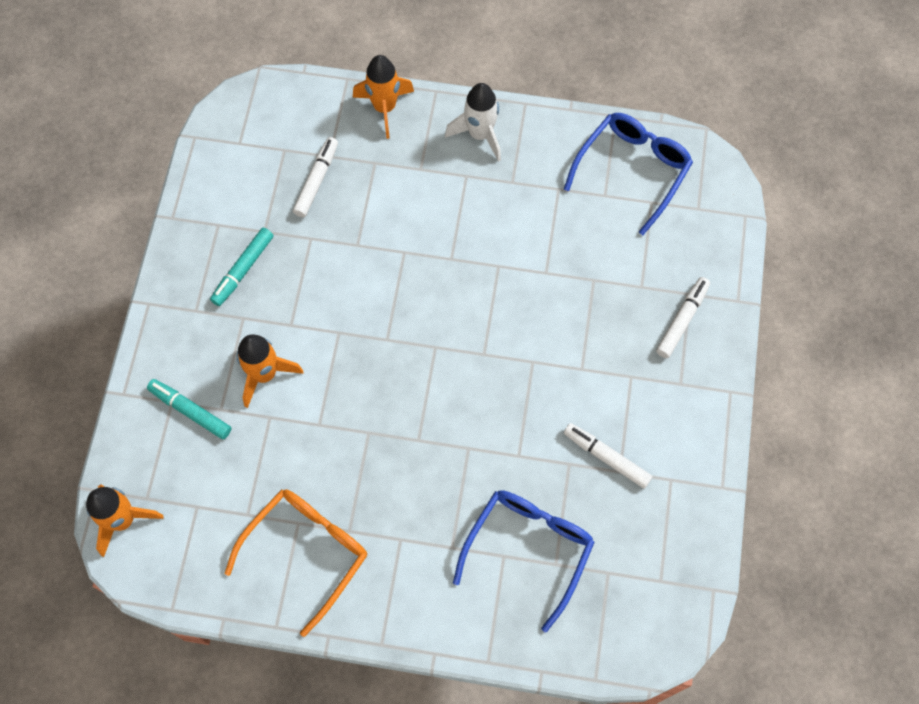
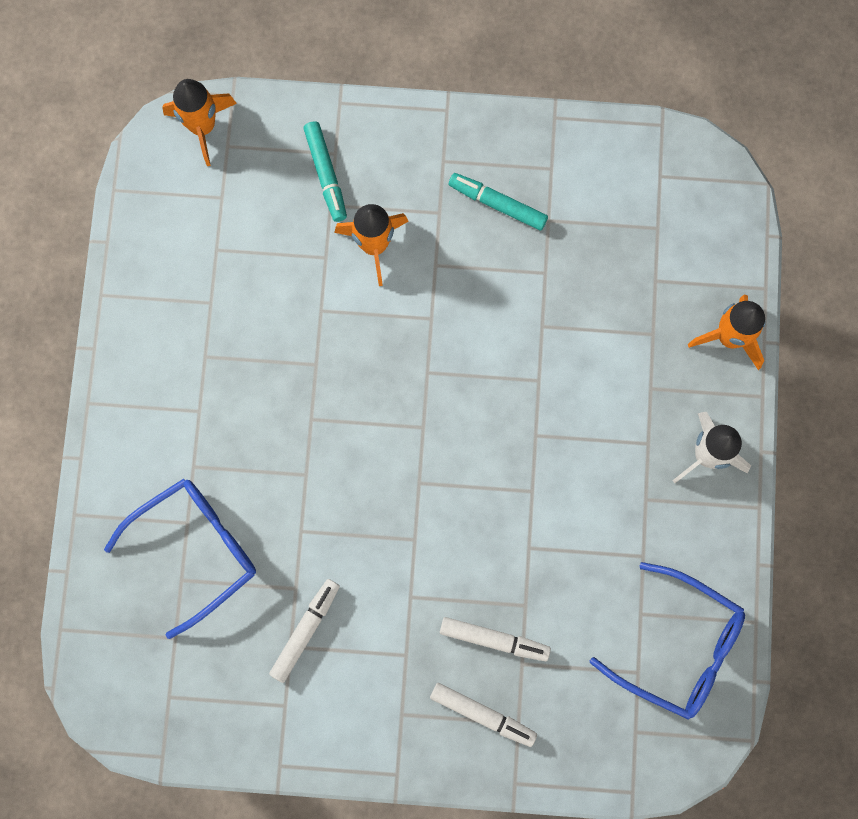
camera: 85 degrees right, 10 degrees up
(190, 411) = (326, 174): turquoise marker -> turquoise marker turned 135 degrees clockwise
(307, 552) = (180, 316): orange glasses -> none
(317, 180) = (620, 270): white marker -> white marker (494, 640)
(529, 549) = (196, 549): blue glasses -> blue glasses turned 60 degrees counterclockwise

